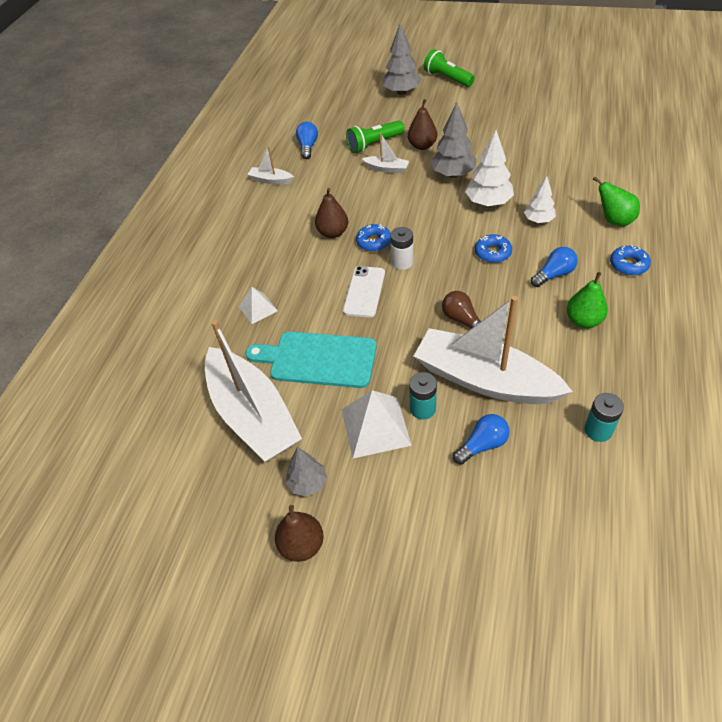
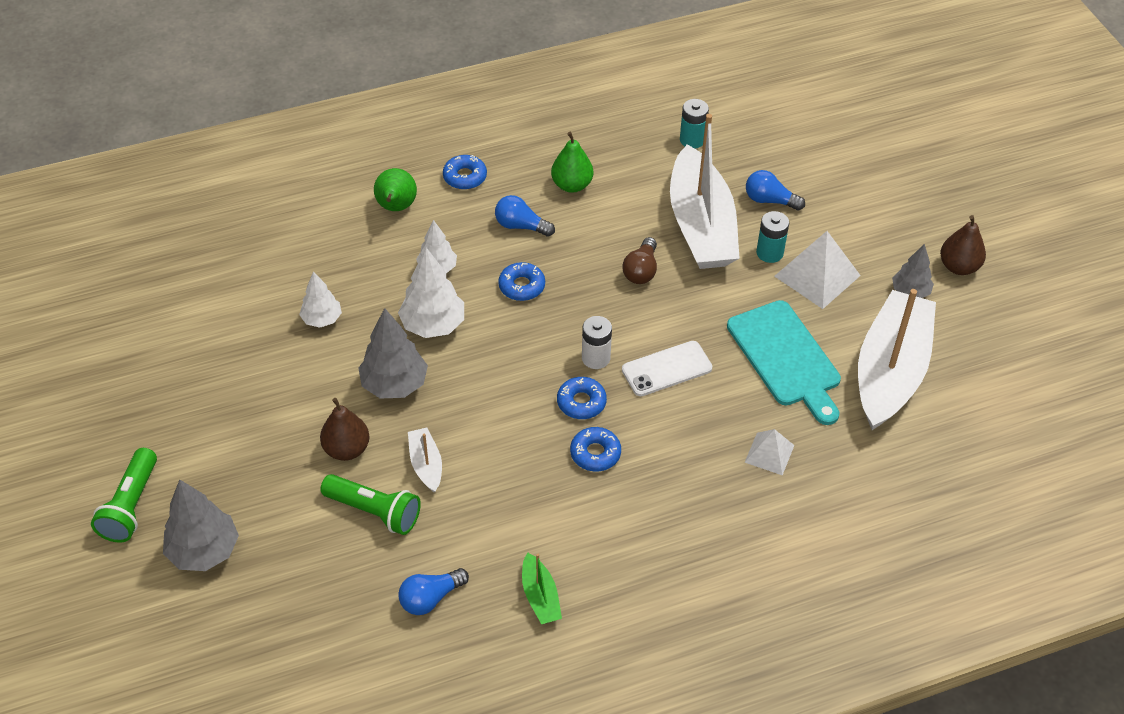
camera: 130 degrees left, 0 degrees up
(271, 180) = (540, 596): white boat -> green boat
(333, 233) = (595, 453): brown pear -> blue donut
(527, 162) = (322, 319): none -> white tree

